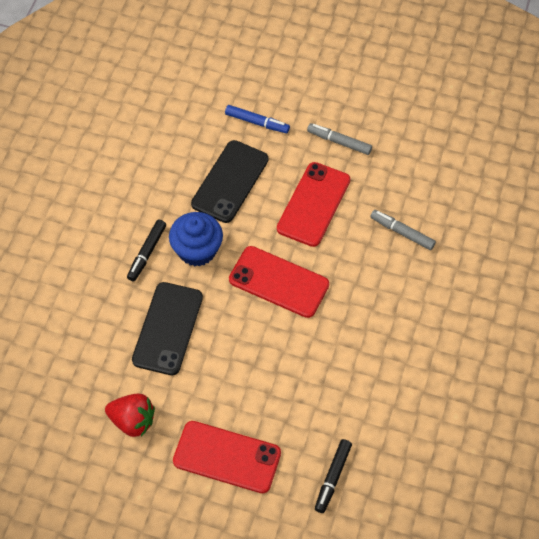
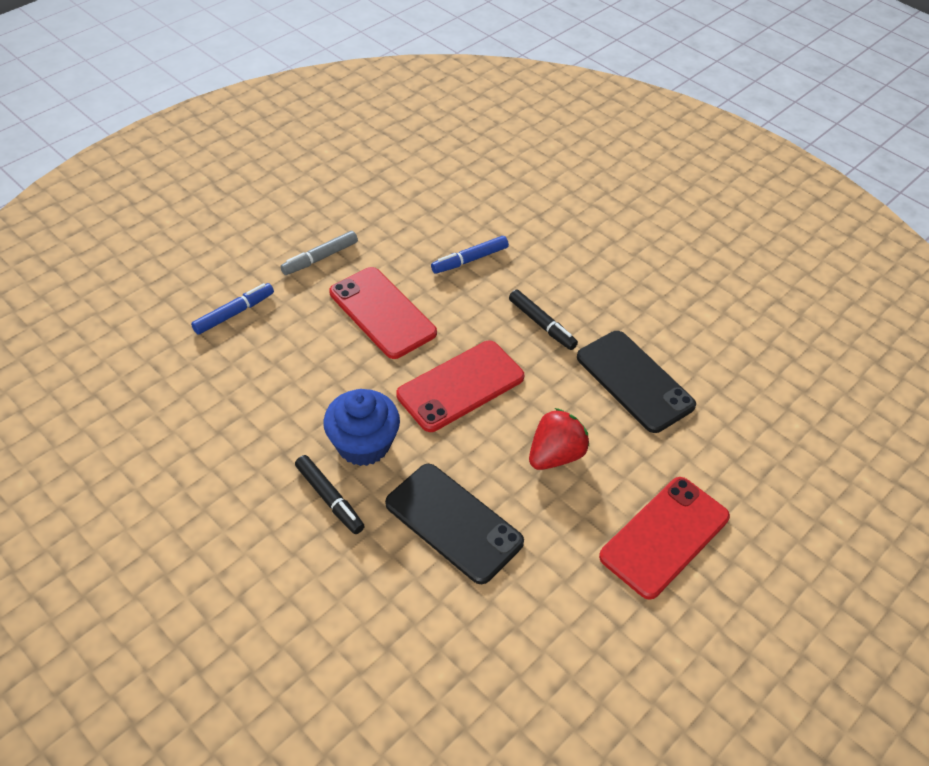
camera: 65 degrees left, 10 degrees down
(132, 421) = (565, 620): red strawberry -> red strawberry (555, 455)
(230, 181) = (293, 372): black phone -> black phone (634, 381)
(332, 478) = (735, 446): black marker -> black marker (542, 324)
(402, 232) = (469, 260): grey marker -> blue marker

